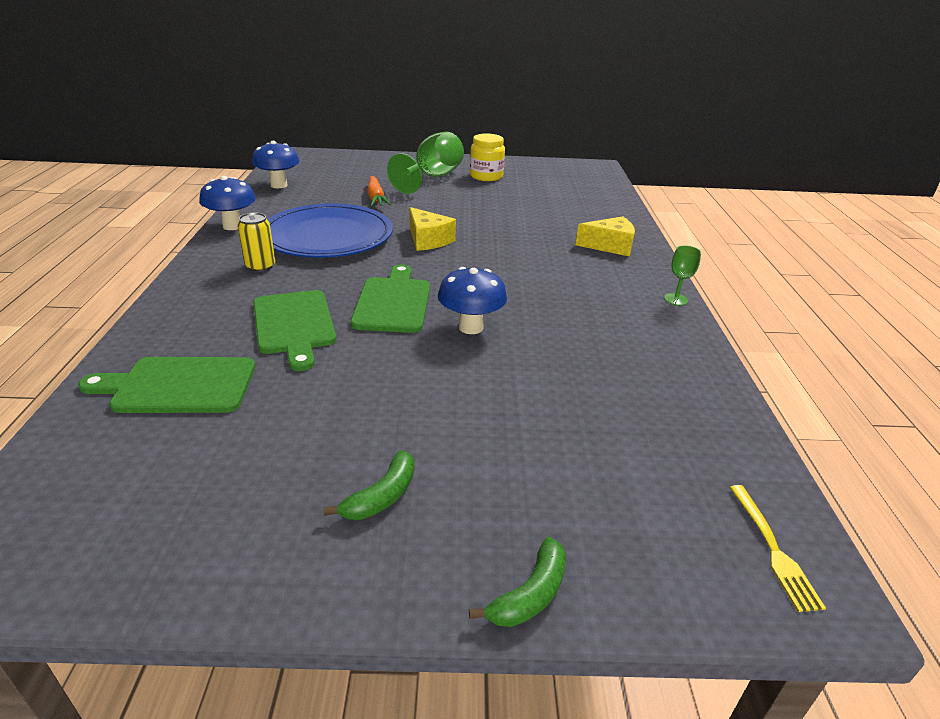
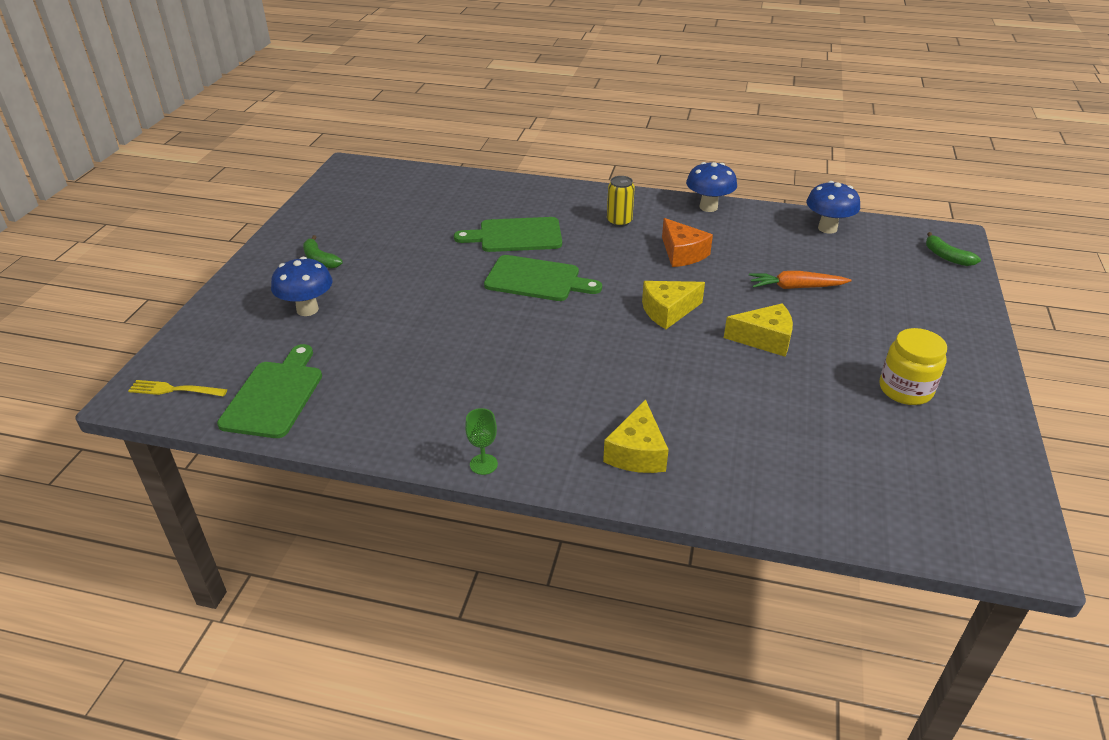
camera: 105 degrees right, 5 degrees up
(179, 385) = (458, 199): green cutting board -> green cutting board (275, 396)
(327, 236) = (682, 253): blue plate -> orange cheese
(432, 178) = (885, 338): green goblet -> none
(451, 208) = (764, 339): none -> yellow cheese
(471, 327) = (480, 313): blue mushroom -> blue mushroom (307, 309)
(530, 594) = (224, 295): green banana -> green banana (947, 257)

